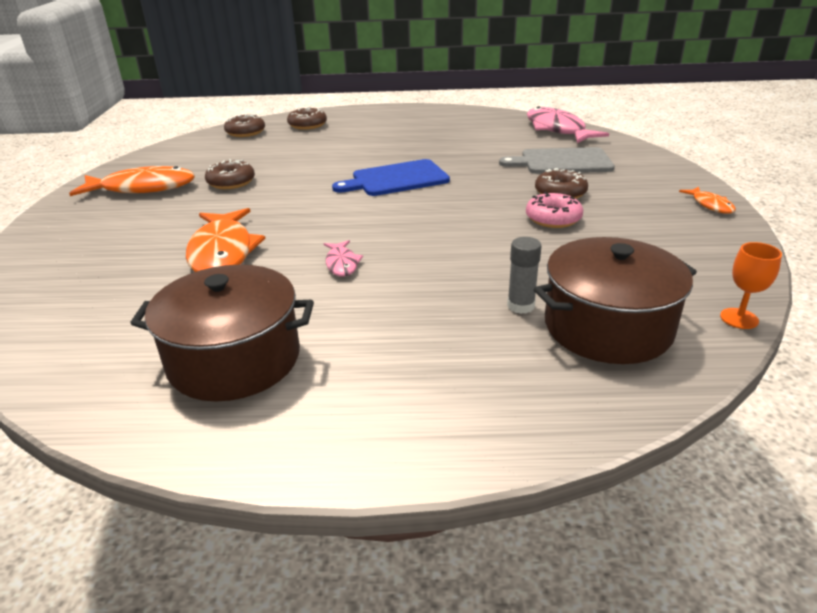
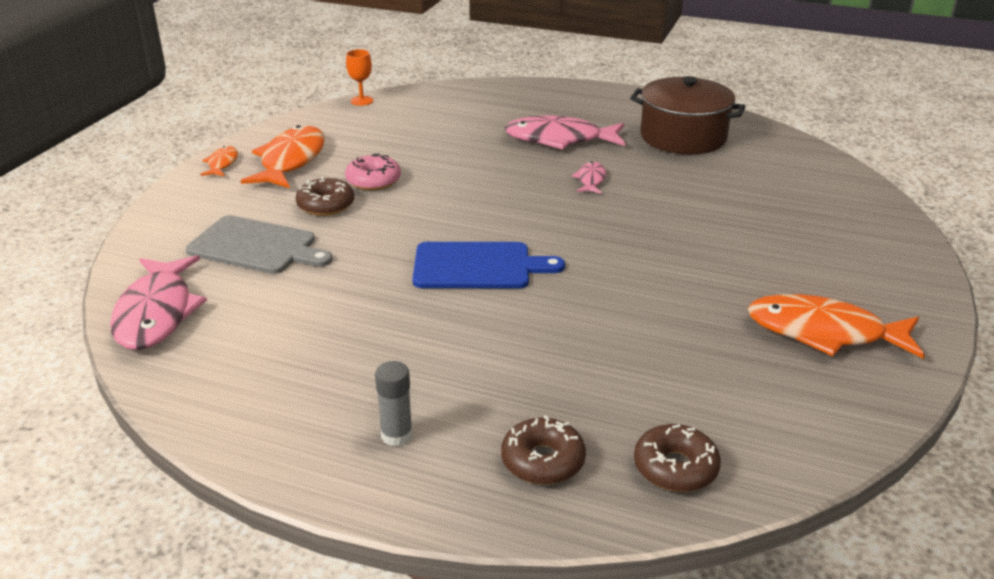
camera: 160 degrees left, 0 degrees up
(222, 252) = (698, 212): orange fish -> orange fish (290, 161)
(231, 182) = (696, 314): brown donut -> none
(407, 312) = (559, 139): none -> pink fish
(520, 306) = (481, 129): grey glue stick -> grey glue stick (396, 435)
(607, 327) = (442, 111): brown pot -> none

